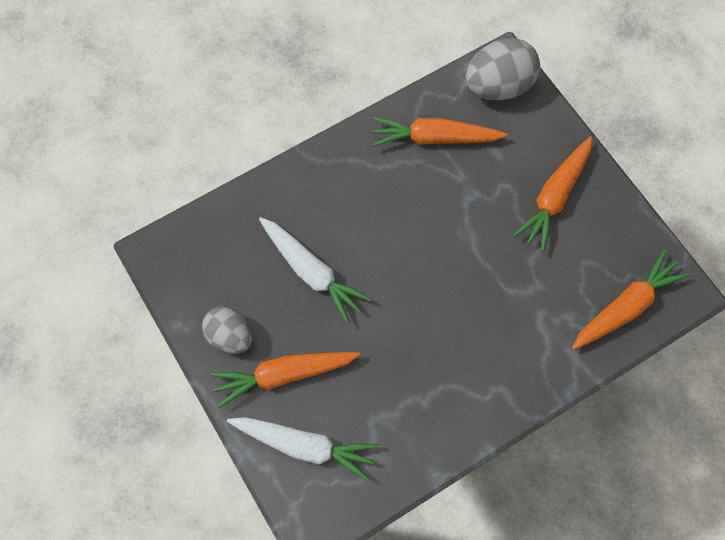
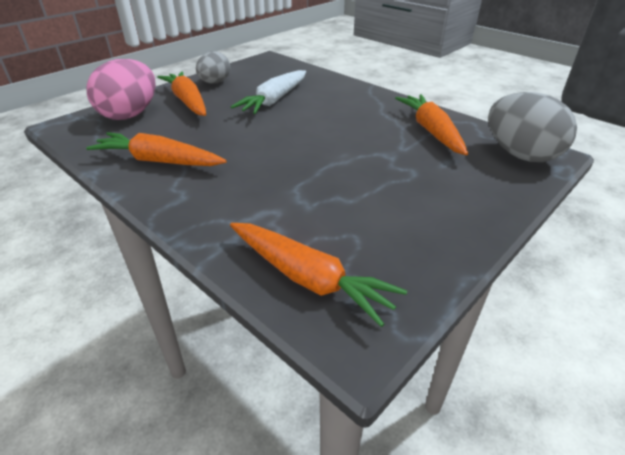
camera: 75 degrees right, 30 degrees down
(304, 446) = (130, 114): white carrot -> pink egg
(555, 197) = (424, 203): orange carrot -> orange carrot (159, 161)

